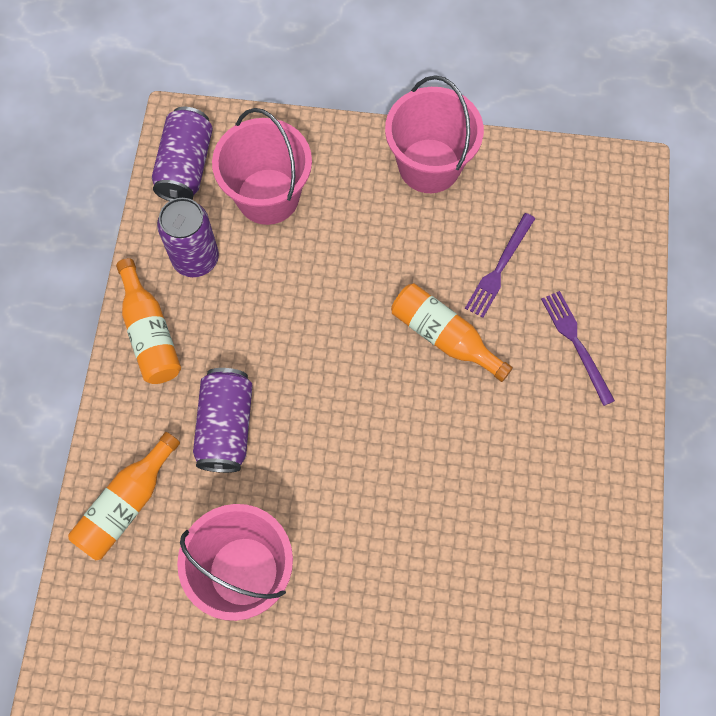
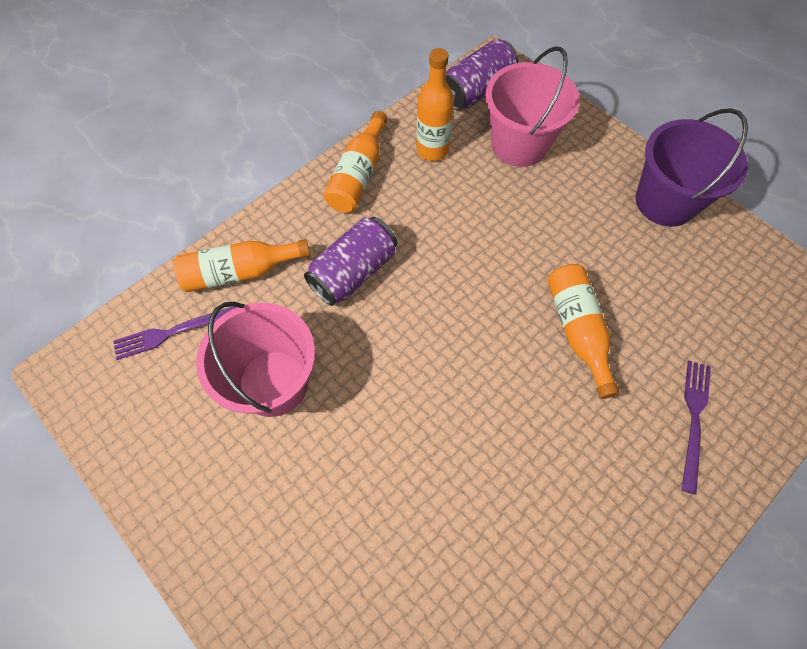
camera: 40 degrees right, 5 degrees down
(195, 258) = (432, 150): purple can -> orange bottle
(429, 166) = (665, 201): pink bucket -> purple bucket
(499, 268) = (668, 312): purple fork -> purple fork (174, 332)

